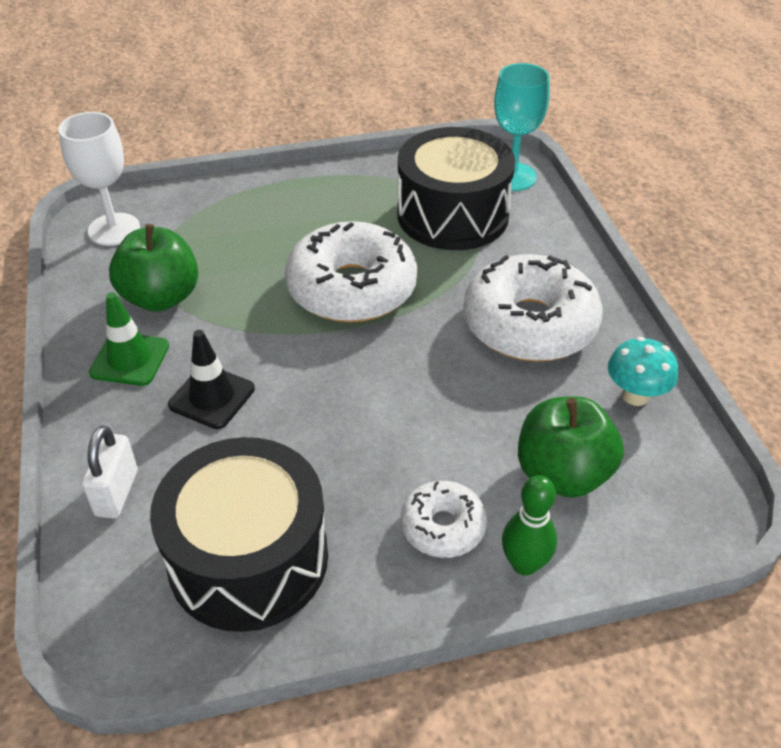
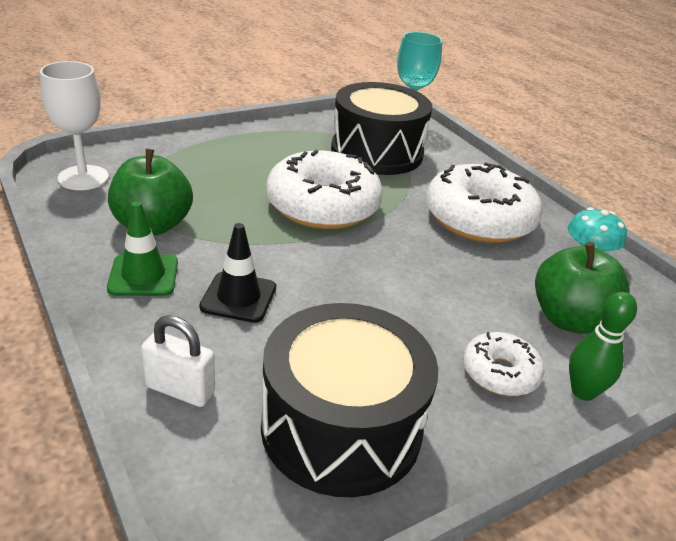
camera: 20 degrees left, 10 degrees down
(117, 493) = (180, 390): white padlock -> white padlock turned 60 degrees counterclockwise

